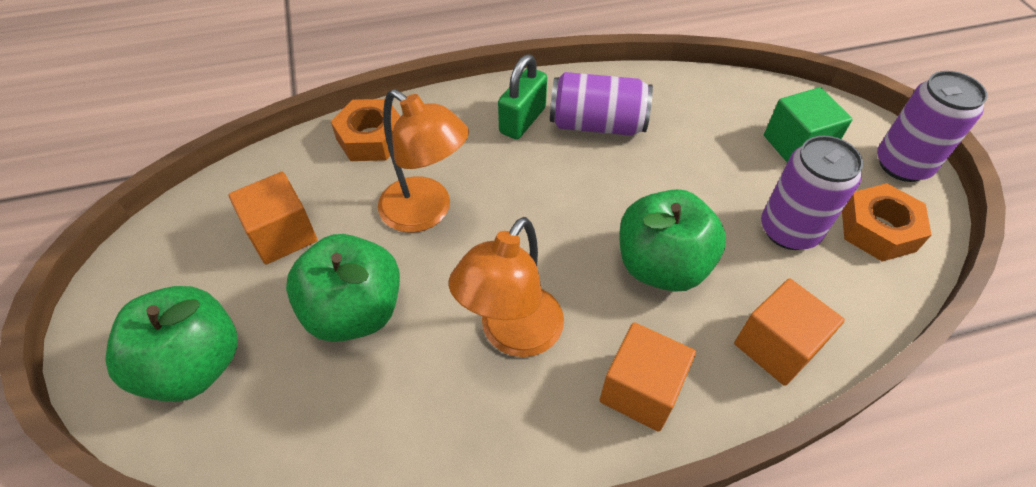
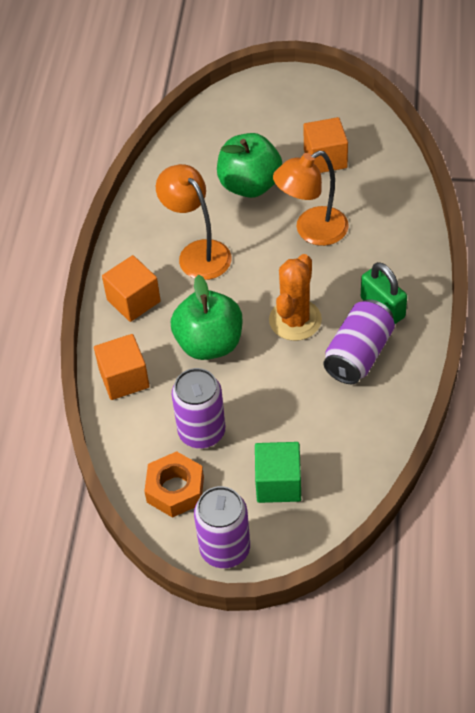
camera: 115 degrees right, 0 degrees up
(194, 365) = (247, 117): green apple -> none
(371, 138) = (398, 213): orange nut -> none
(578, 190) = (295, 320): none -> orange cactus

